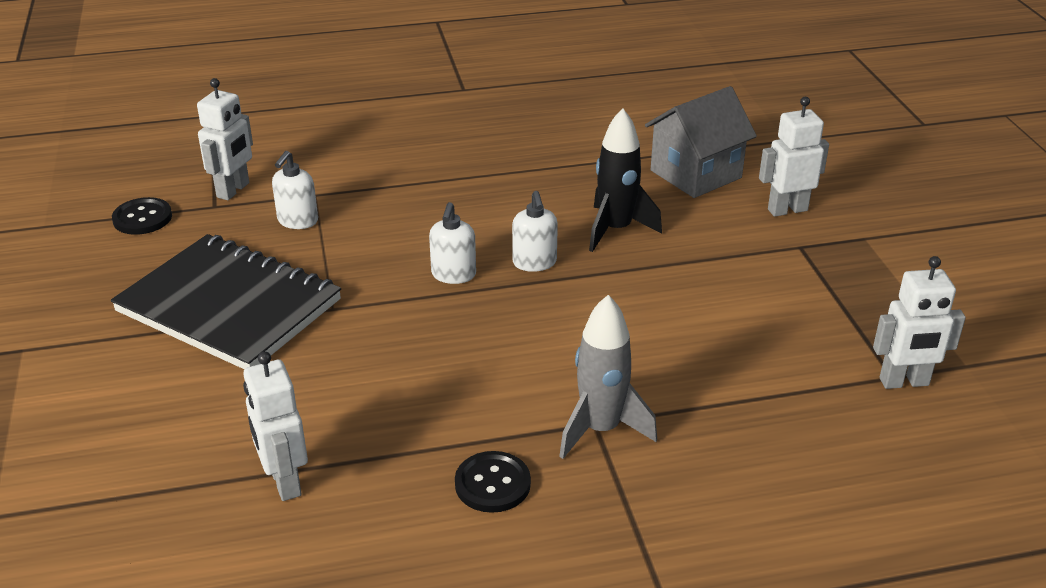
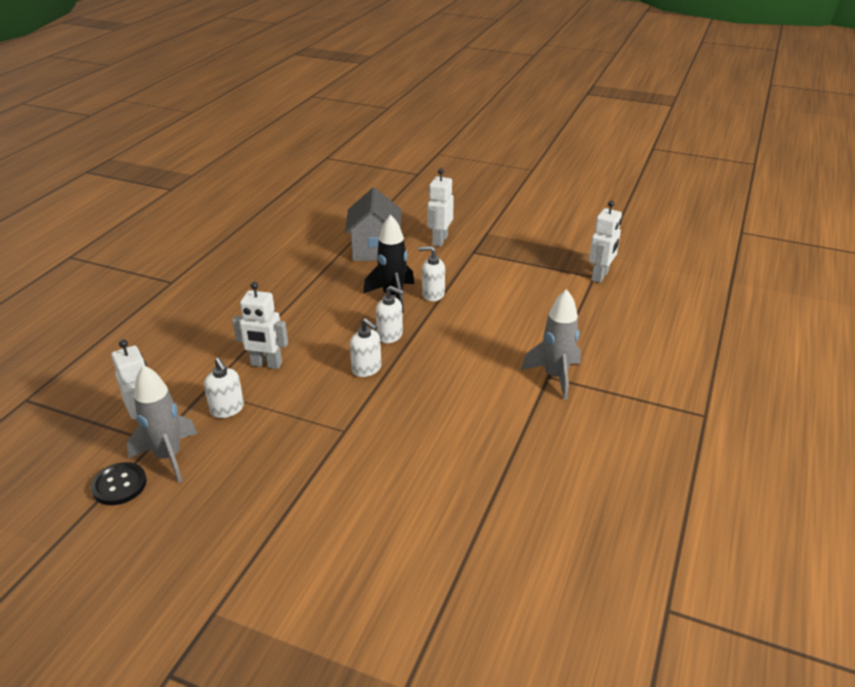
camera: 55 degrees left, 0 degrees up
(200, 224) = (168, 457): none -> grey rocket
(229, 306) = (288, 477): black notebook -> none
(284, 482) = (496, 516): white robot -> white robot (266, 364)
(492, 484) = (566, 432): black button -> none
(658, 256) = (433, 294): none -> white soap dispenser

